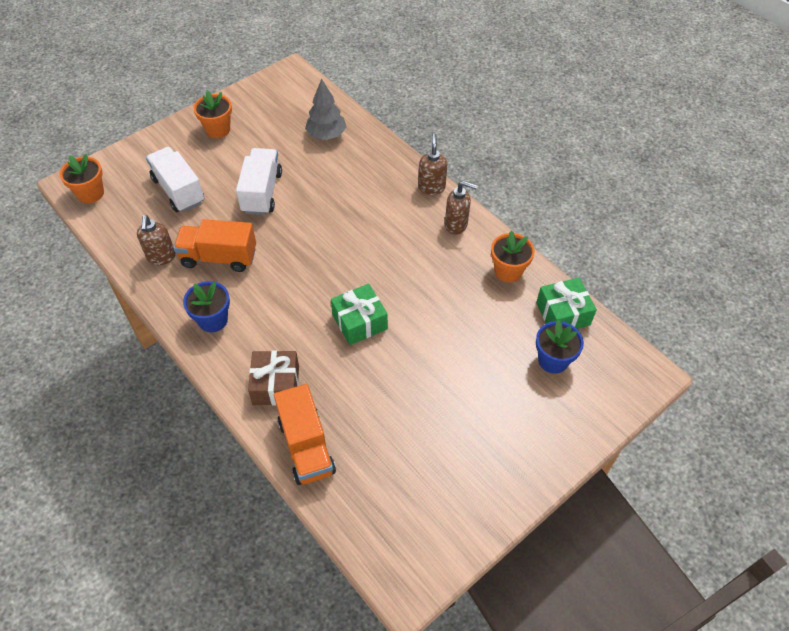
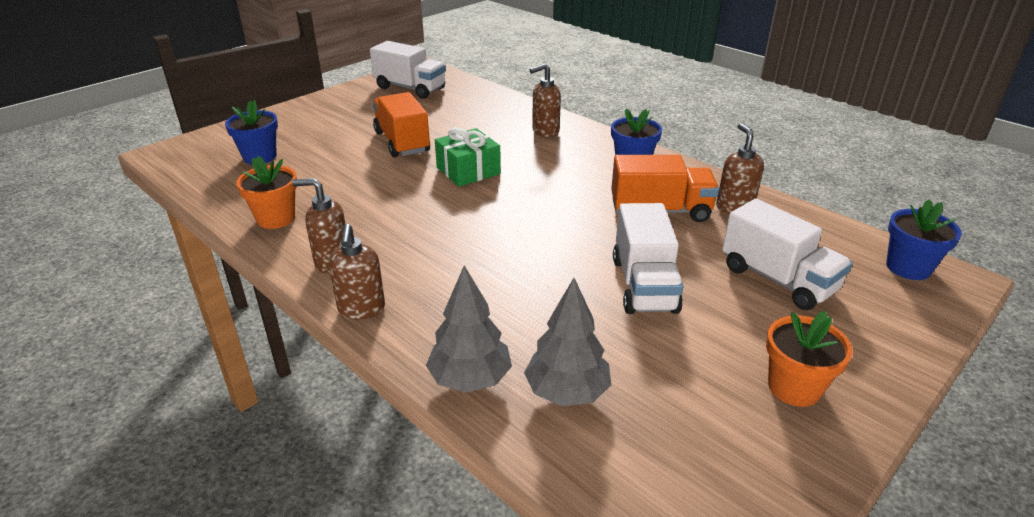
camera: 175 degrees right, 20 degrees down
(90, 193) = (908, 267): orange flower pot -> blue flower pot
(276, 385) = (545, 131): brown gift -> brown soap dispenser
(306, 446) = (506, 107): orange truck -> orange truck (402, 142)
(372, 144) = (470, 379): none -> grey tree
(420, 511) = (410, 88): none -> white truck
(563, 314) = (226, 187): green gift -> none

